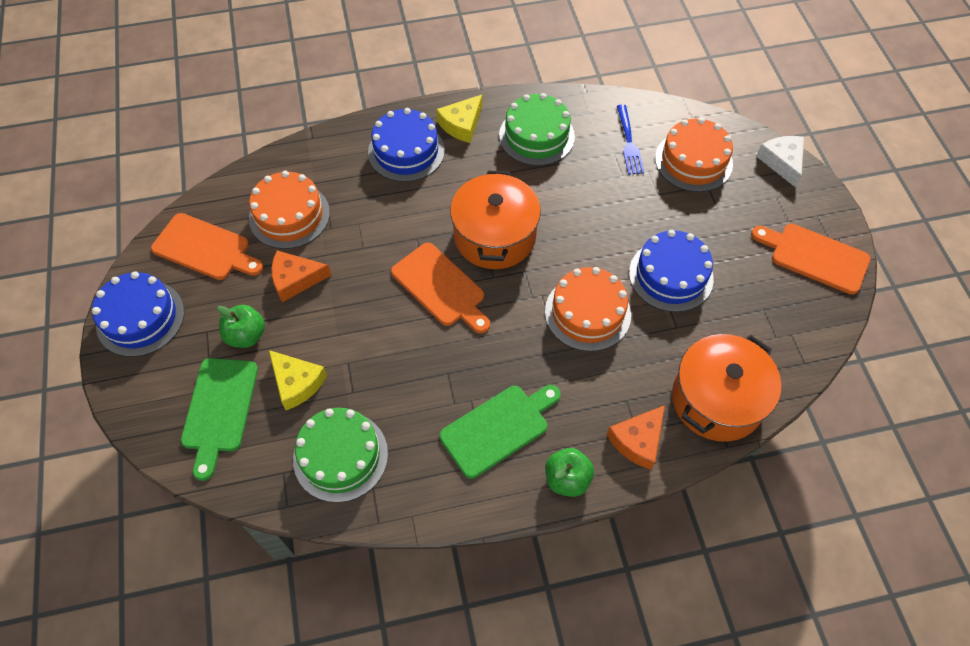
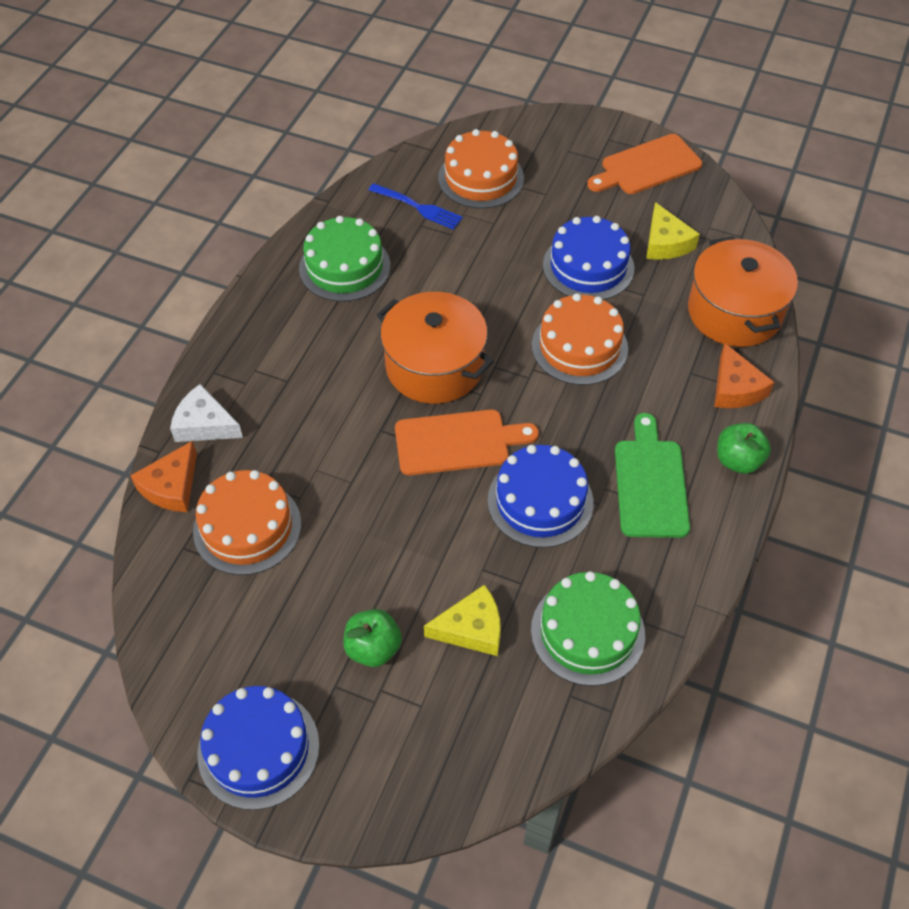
camera: 55 degrees left, 5 degrees down
(205, 248) = (218, 633): orange cutting board -> none
(219, 410) = (448, 721): green cutting board -> none
(295, 279) = (338, 564): orange cheese -> orange cheese (171, 486)
(406, 151) = (261, 379): blue cake -> blue cake (540, 501)
(461, 124) = (271, 315): yellow cheese -> yellow cheese (665, 243)
(782, 162) = (535, 125): white cheese -> white cheese (205, 424)

